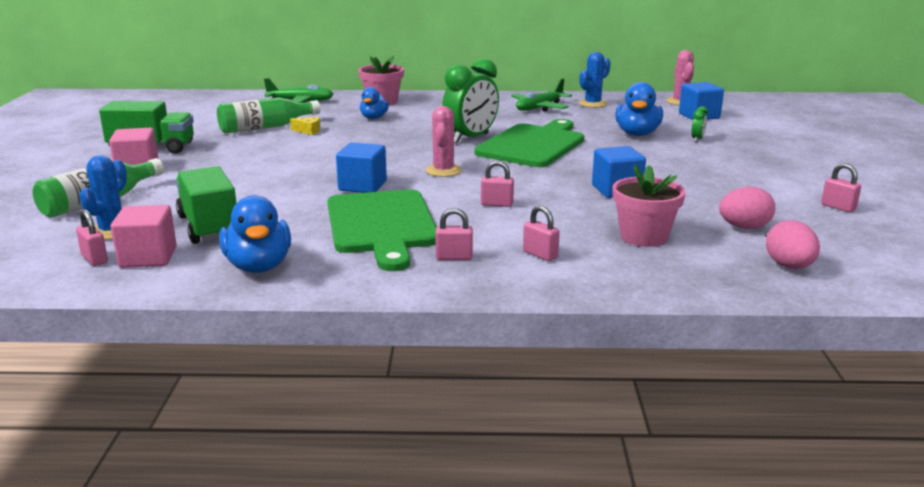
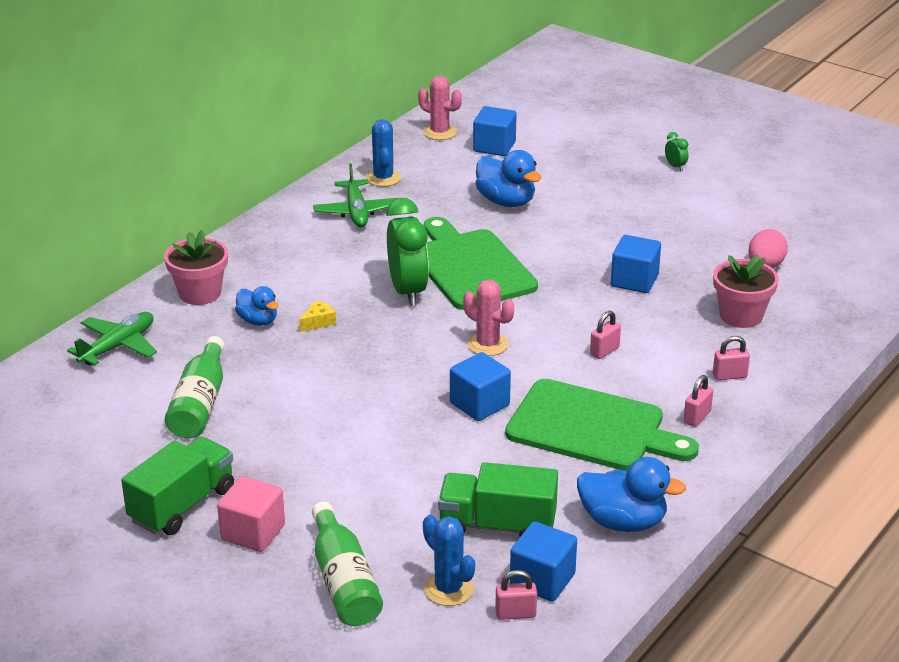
camera: 55 degrees left, 10 degrees up
(148, 257) = (542, 580): pink cube -> blue cube
(308, 131) = (253, 378): yellow cheese -> yellow cheese (318, 322)
(697, 139) = (556, 182): green clock -> green clock (675, 166)
(789, 266) = (844, 285): pink egg -> none
(838, 207) = (768, 208): pink padlock -> none

